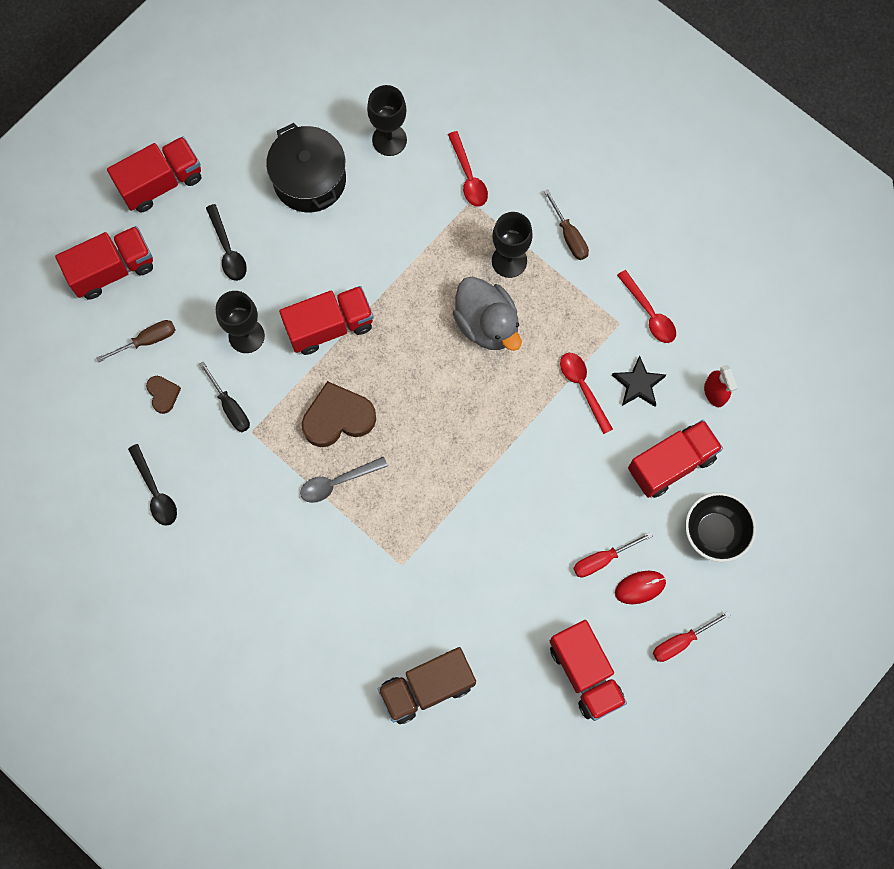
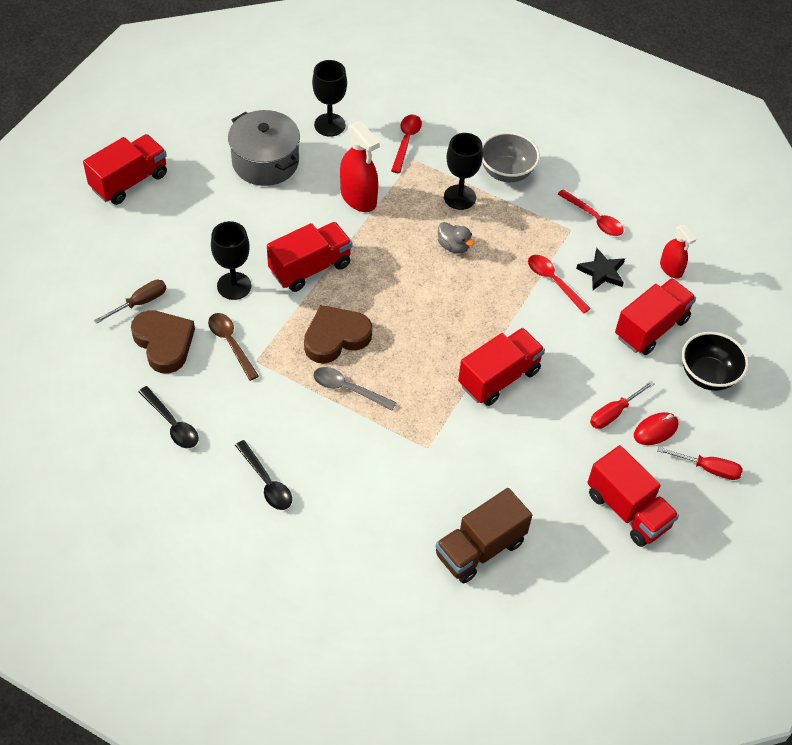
camera: 15 degrees left, 20 degrees down
(112, 270) = (96, 252): red truck -> red truck (499, 377)
(163, 394) = (164, 343): brown heart -> brown heart, size x1.92
(227, 249) = (202, 223): black spoon -> black spoon (266, 482)
(230, 407) = (231, 343): black screwdriver -> brown spoon
(310, 179) = (265, 162): black pot -> grey pot
(337, 482) = (348, 389): grey spoon -> grey spoon turned 60 degrees clockwise
(399, 244) = (358, 198): none -> red spray bottle
(468, 176) = (406, 142): red spoon -> red spoon turned 135 degrees counterclockwise
(487, 324) = (453, 246): grey duck -> grey duck, size x0.52
(569, 235) = (506, 172): brown screwdriver -> grey bowl
(681, 641) = (708, 468): red screwdriver -> red screwdriver turned 120 degrees counterclockwise

